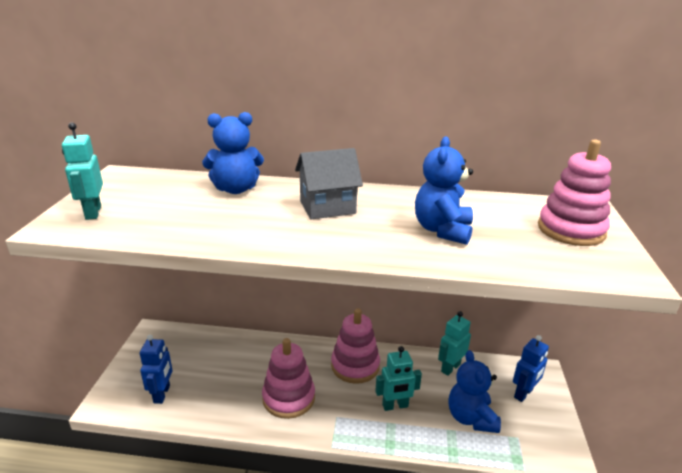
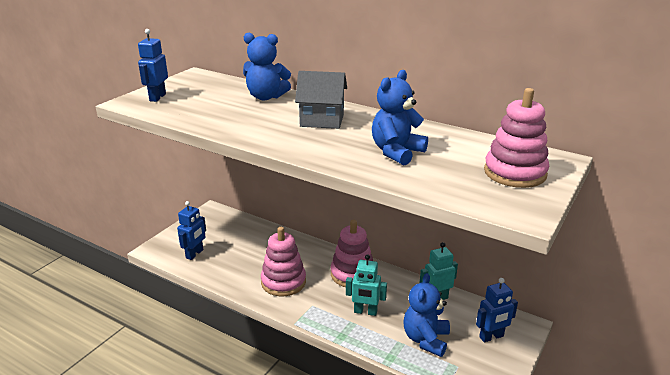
camera: 25 degrees right, 0 degrees up
(93, 212) = (157, 97): turquoise robot -> blue robot

